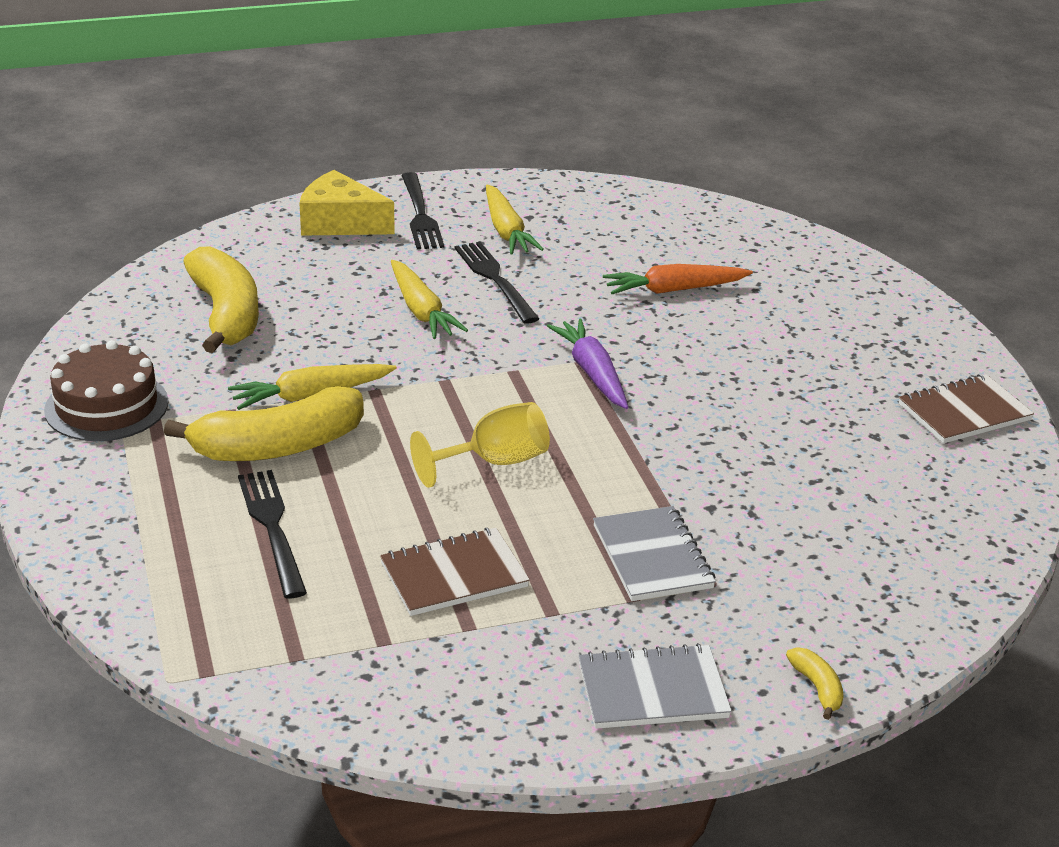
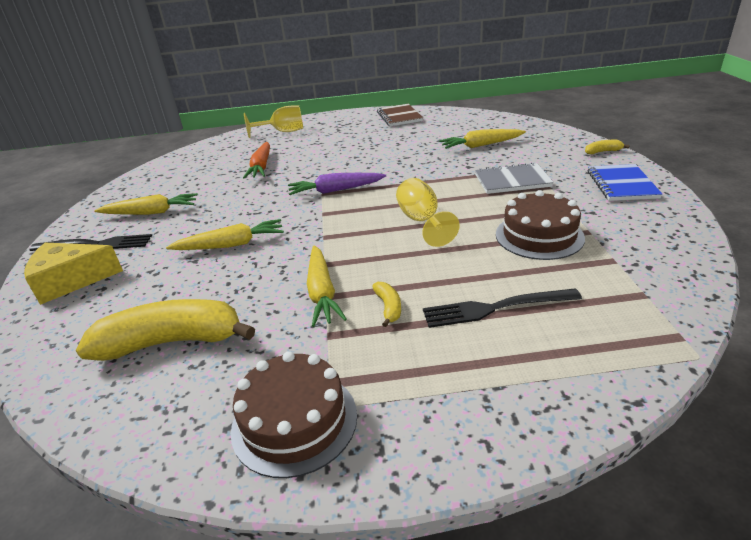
camera: 75 degrees left, 0 degrees up
(278, 447) = (389, 307): yellow banana -> yellow banana, size x0.41
(340, 222) = (71, 281): yellow cheese -> yellow cheese turned 45 degrees clockwise
(454, 575) = (539, 236): brown notebook -> brown cake
(494, 279) = (209, 218): black fork -> none
(652, 691) = (621, 184): grey notebook -> blue notebook
(818, 522) = (480, 145): none -> yellow carrot
(838, 285) = (283, 132): none -> yellow goblet

